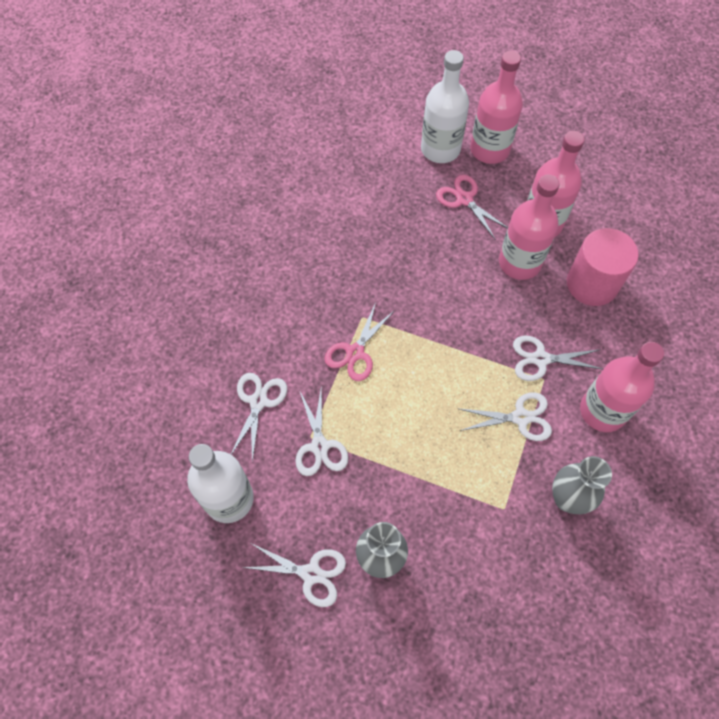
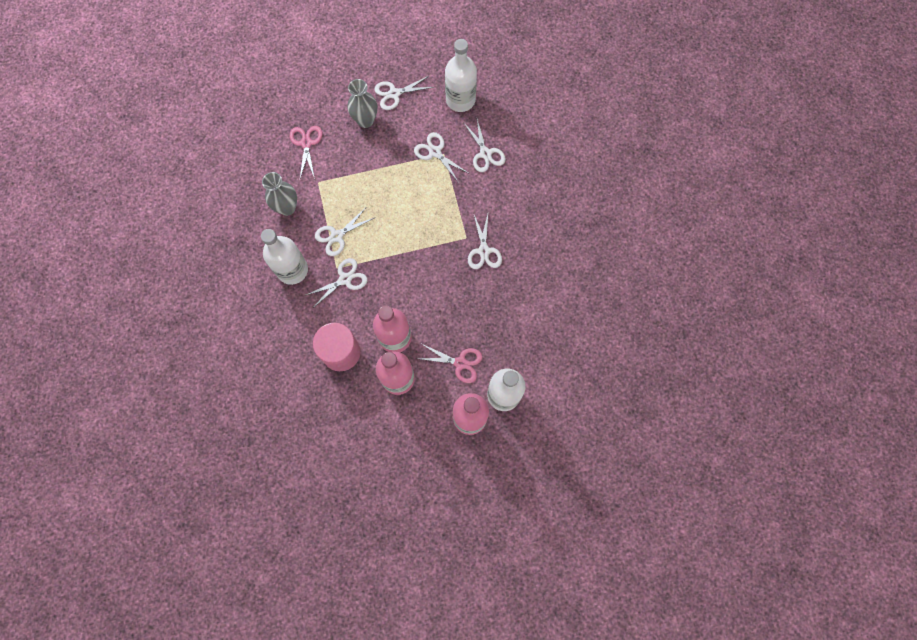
camera: 145 degrees right, 10 degrees up
(353, 290) = (483, 251): none -> white scissors
(355, 352) = (454, 214): pink scissors -> pink scissors (306, 143)
(602, 411) = (292, 270): pink bottle -> white bottle

